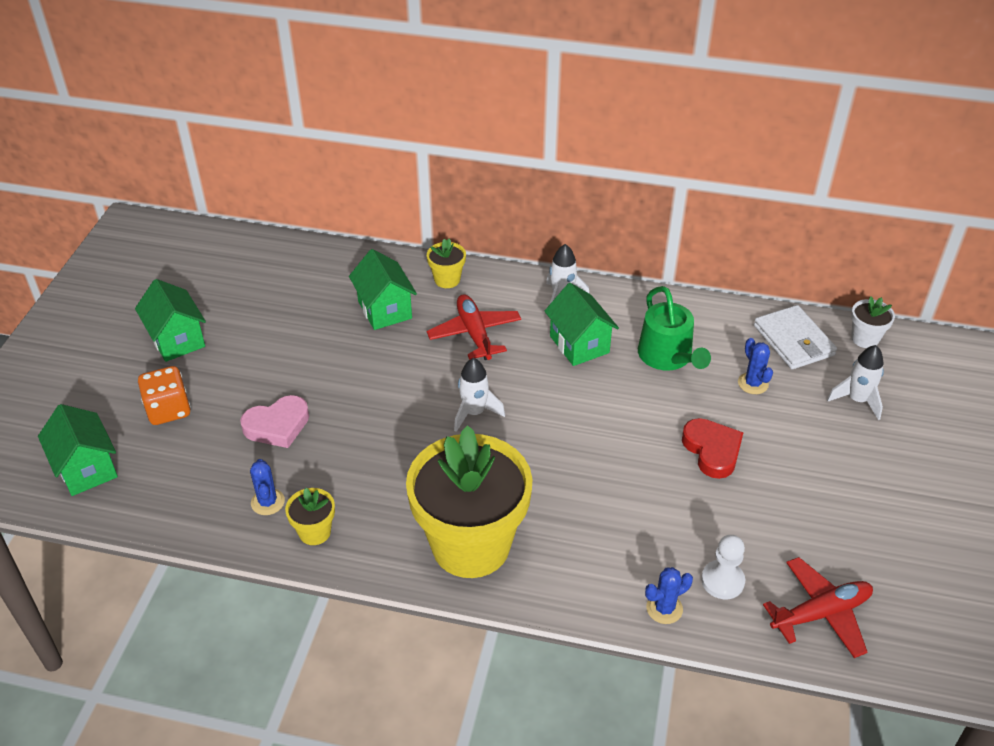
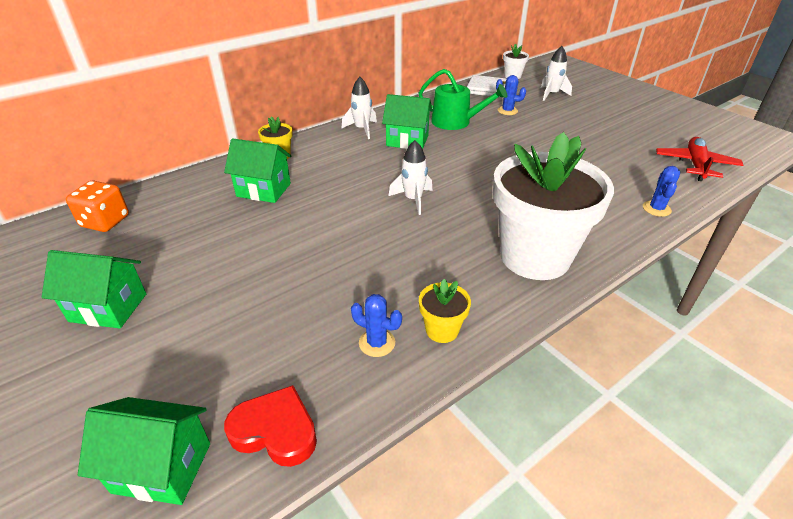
camera: 50 degrees left, 5 degrees down
(168, 410) = (181, 356): orange dice -> orange dice (105, 221)
(277, 425) = (299, 295): pink heart -> none
(471, 545) = (535, 256): yellow flower pot -> white flower pot
(474, 334) = (343, 168): red plane -> none
(712, 450) = (543, 141): red heart -> red heart (275, 430)
(722, 581) = (648, 181): white pawn -> none

